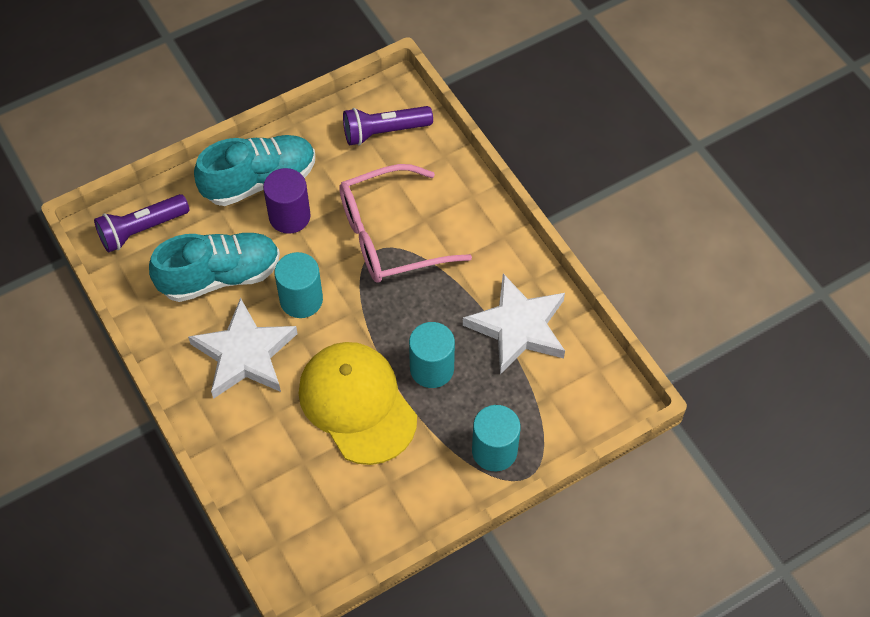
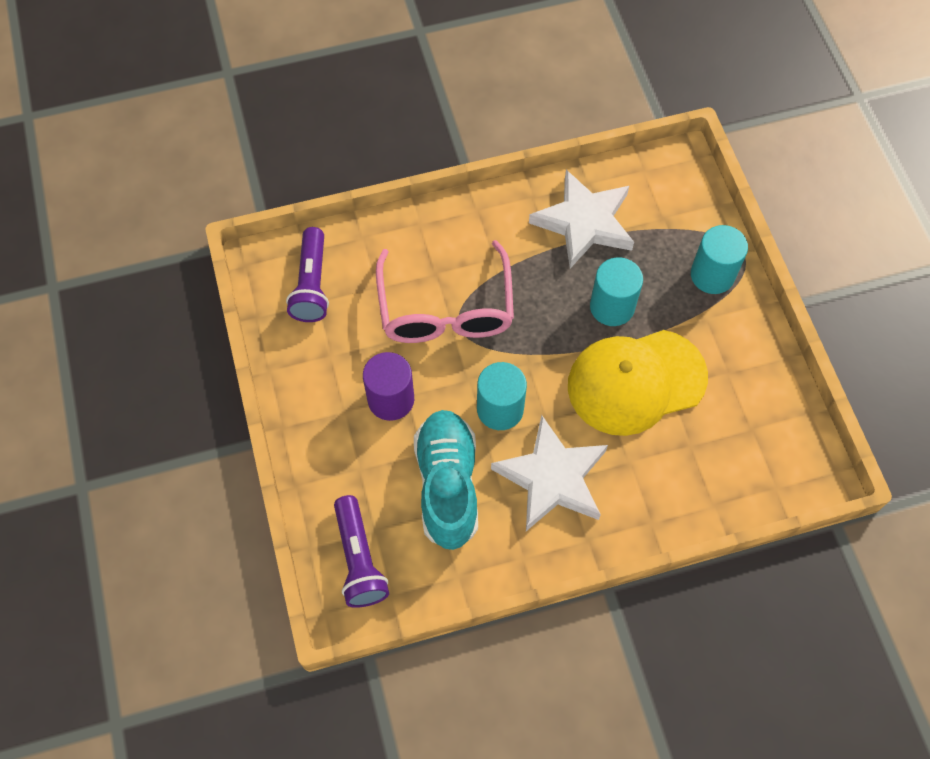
camera: 75 degrees left, 5 degrees up
(259, 181) = (333, 420): turquoise shoe -> none

